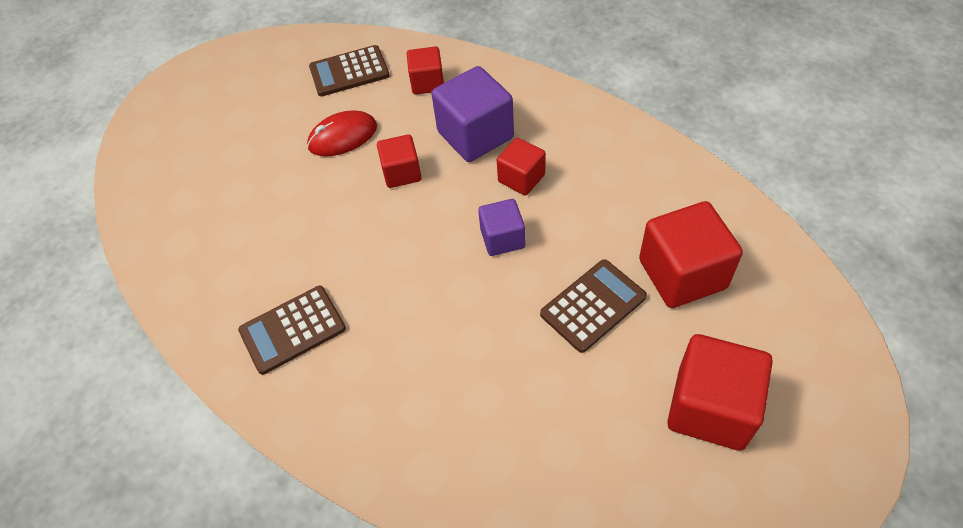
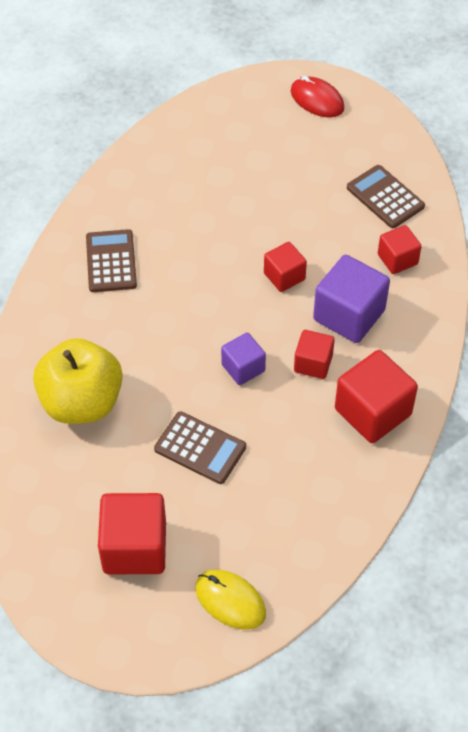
camera: 65 degrees right, 0 degrees up
(292, 329) = (111, 261): brown calculator -> brown calculator turned 45 degrees clockwise
(342, 137) = (307, 221): red mouse -> red mouse (317, 100)
(485, 415) = (82, 402): none -> yellow apple
(682, 274) = (255, 506): red cube -> red cube (372, 412)
(797, 328) = (230, 600): none -> yellow mouse

